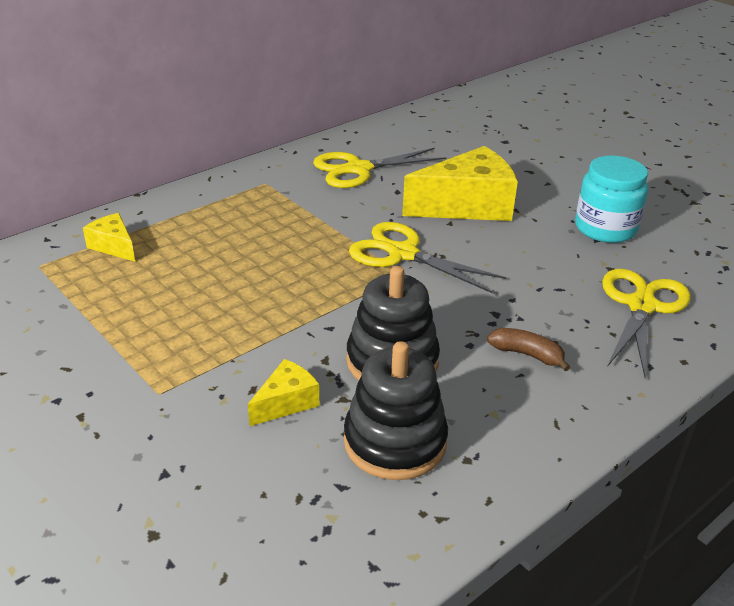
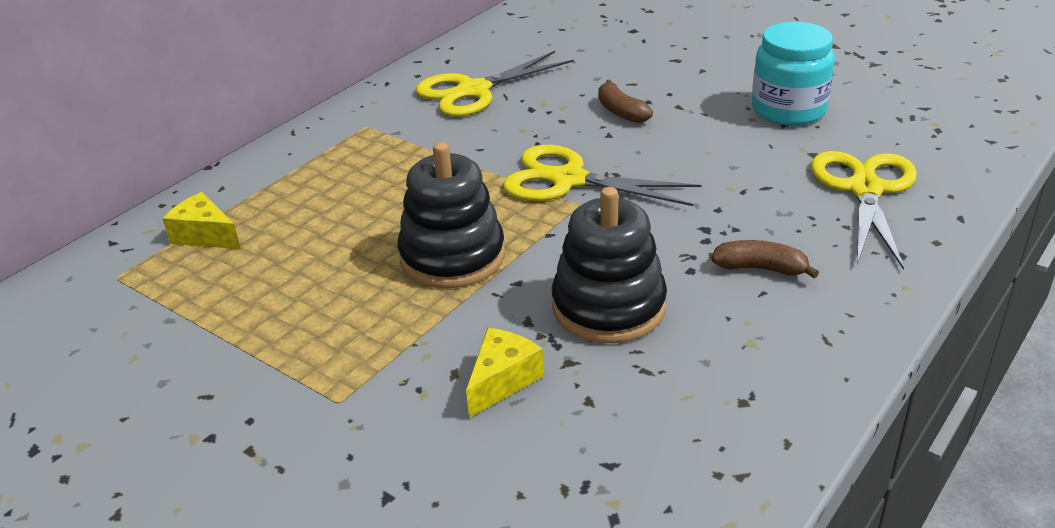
camera: 10 degrees left, 0 degrees up
(395, 442) = (651, 399): black stacking toy -> black stacking toy (452, 257)
(467, 206) = (621, 111): yellow cheese -> brown banana

